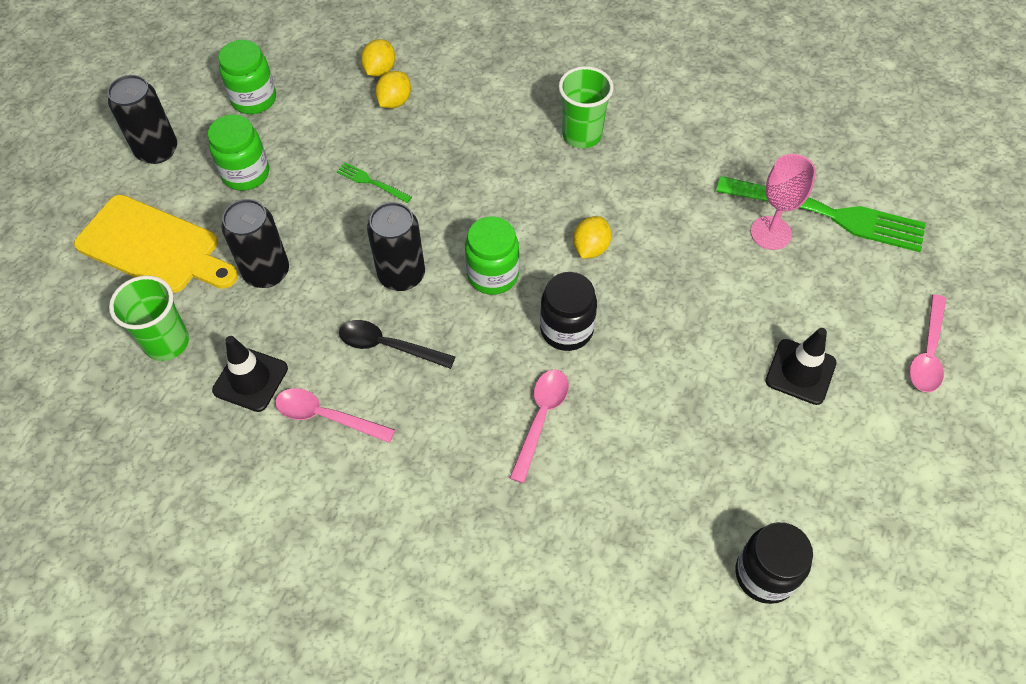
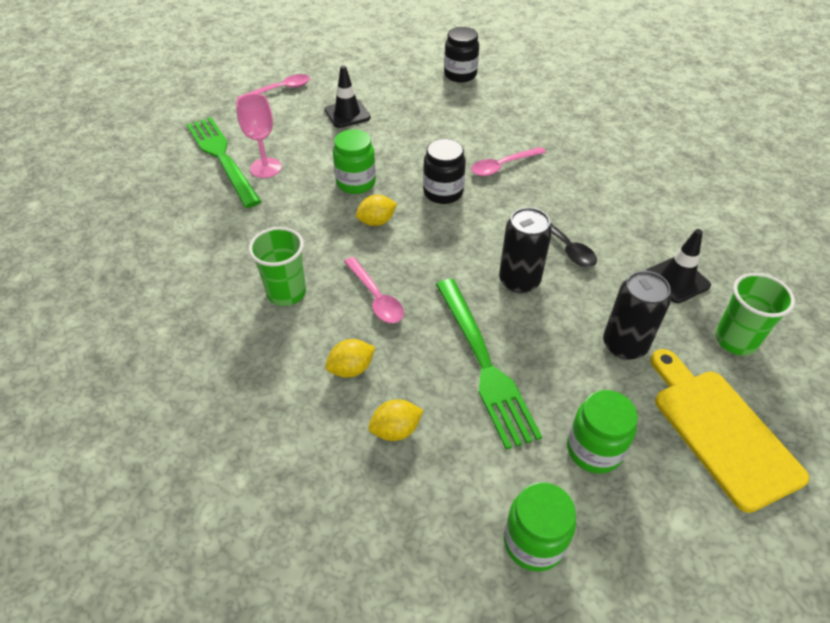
camera: 140 degrees left, 10 degrees down
(157, 150) = (679, 548): black can -> none
(326, 416) = (633, 232): pink spoon -> pink spoon (376, 297)
(371, 182) = (484, 364): green fork -> green fork, size x2.39
(380, 70) = (376, 480): yellow lemon -> yellow lemon (351, 369)
(493, 275) = (456, 244): green jar -> green jar (356, 183)

